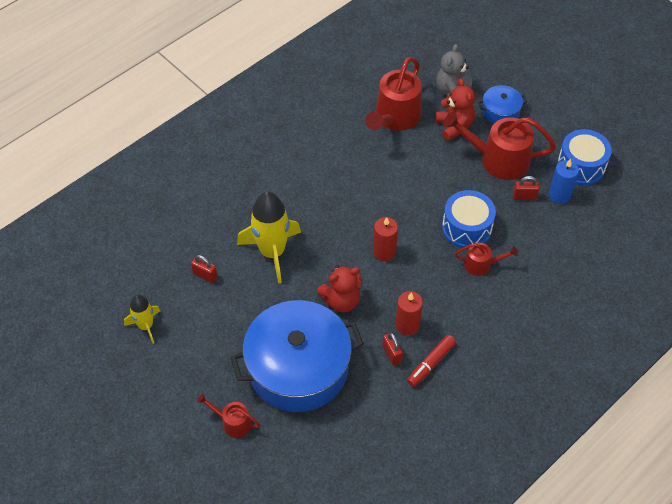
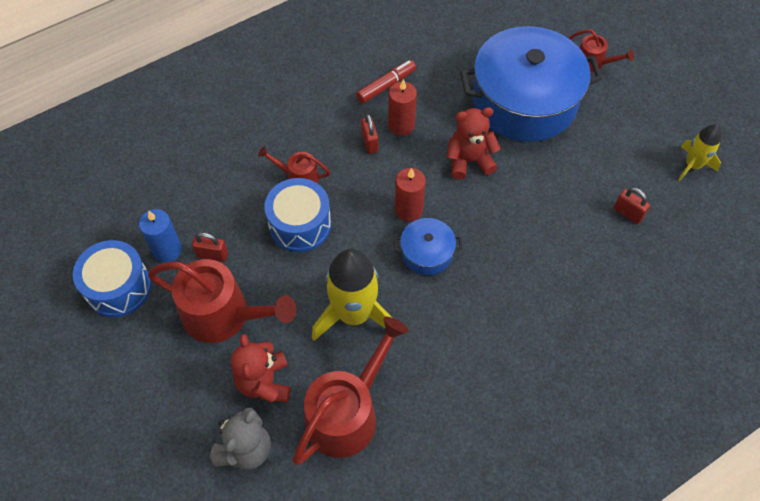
camera: 170 degrees left, 5 degrees up
(272, 252) = (545, 230): yellow rocket -> yellow rocket (354, 314)
(391, 354) = (424, 100): red padlock -> red padlock (369, 142)
(500, 111) = (187, 398): blue pot -> blue pot (426, 253)

